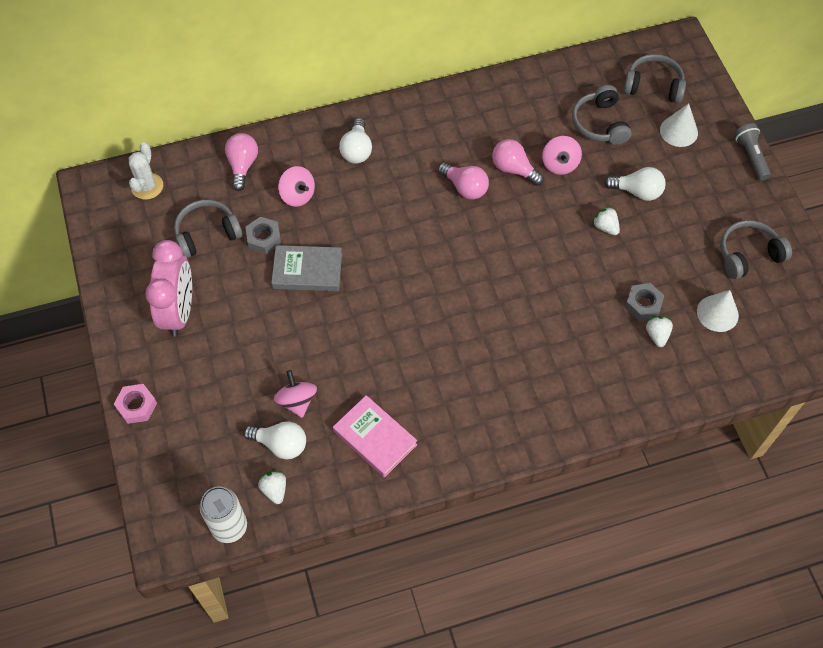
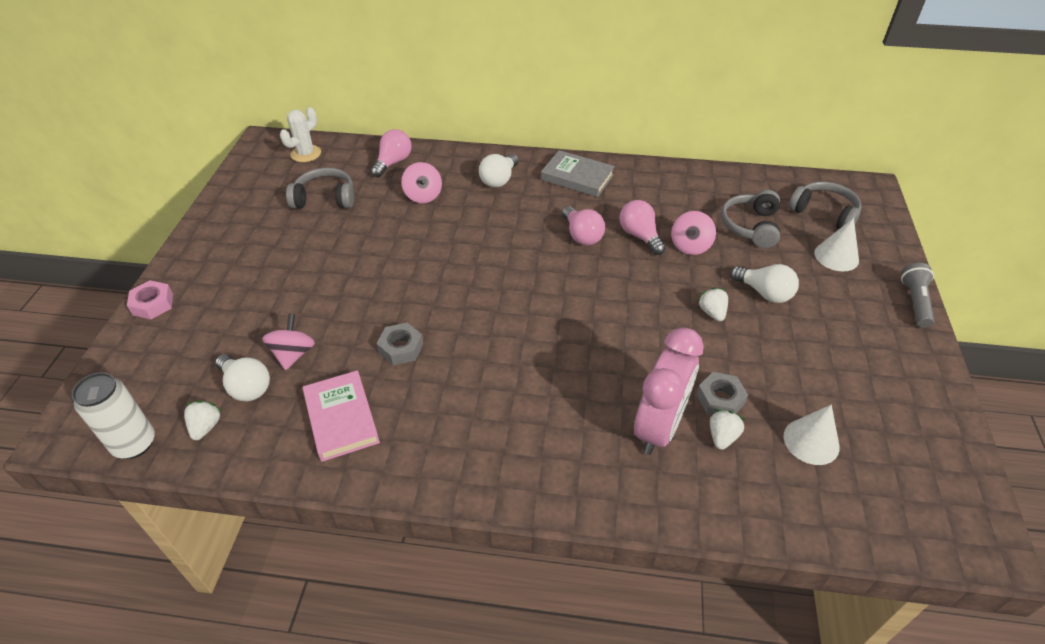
camera: 25 degrees right, 15 degrees down
(179, 311) = (253, 245): pink clock -> pink clock (659, 427)
(264, 238) = (369, 216): grey nut -> grey nut (401, 348)
(307, 271) = (388, 252): grey book -> grey book (577, 177)
(748, 255) = (876, 394): grey headphones -> none

